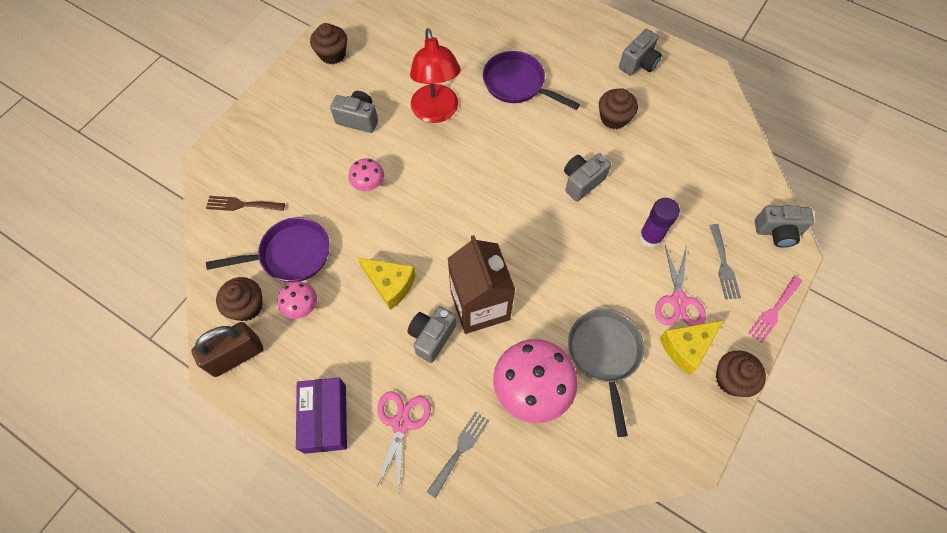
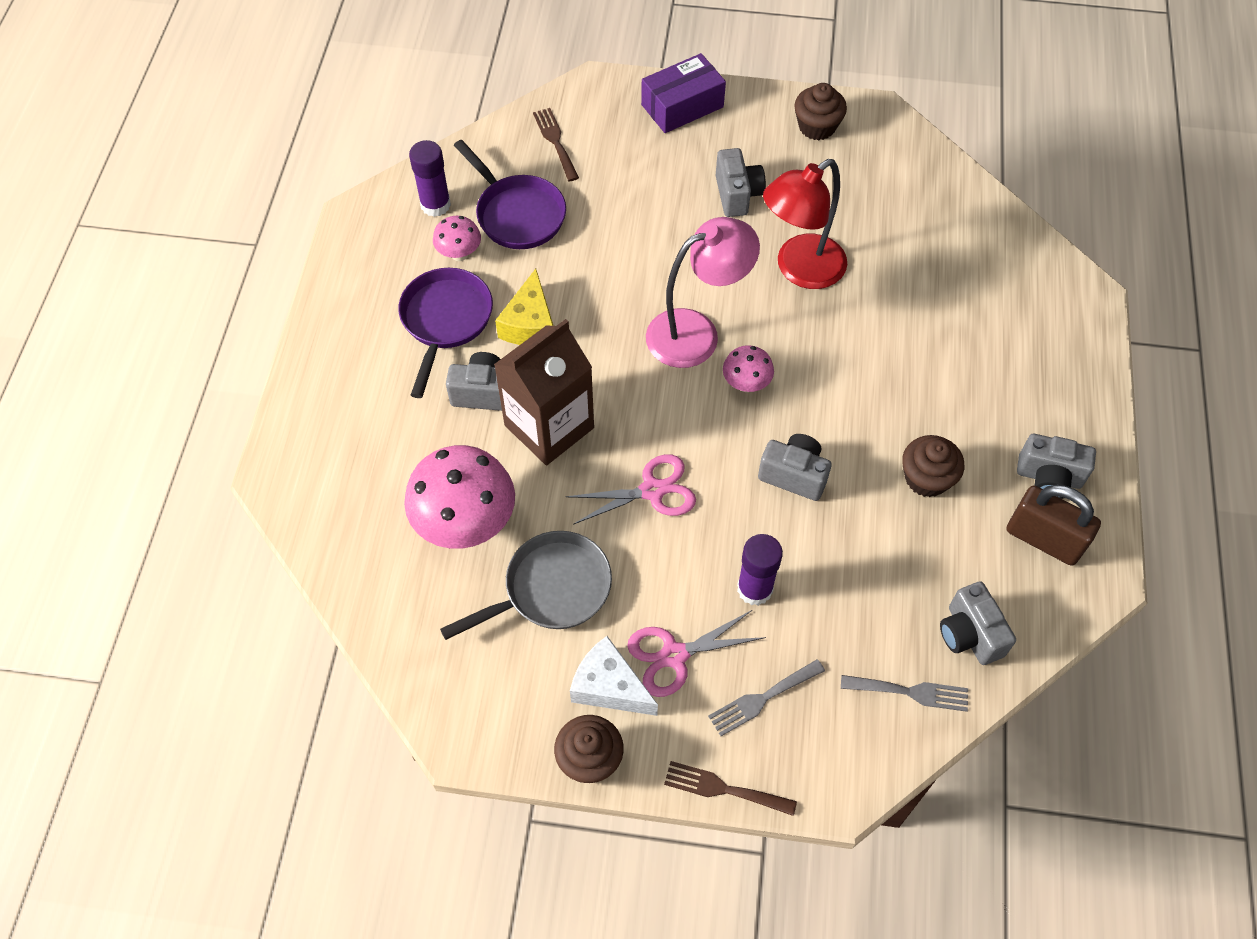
camera: 65 degrees right, 5 degrees down
(236, 356) = (375, 223): brown padlock -> brown padlock (1043, 539)
(246, 306) = (435, 205): brown cupcake -> purple glue stick
(325, 418) = (341, 333): purple box -> purple box (682, 106)
(369, 185) = (650, 246): pink mushroom -> pink mushroom (746, 384)
(401, 423) = (366, 406): pink scissors -> pink scissors (652, 490)
(452, 188) = (696, 333): none -> pink lamp
(460, 450) = (360, 477): grey fork -> grey fork (911, 692)
(517, 84) = (906, 341): purple pan -> purple pan (445, 321)
(686, 347) = (609, 686): yellow cheese -> white cheese
(774, 311) = (723, 789): pink fork -> brown fork
(777, 232) = (860, 760): grey camera -> grey camera (969, 634)

